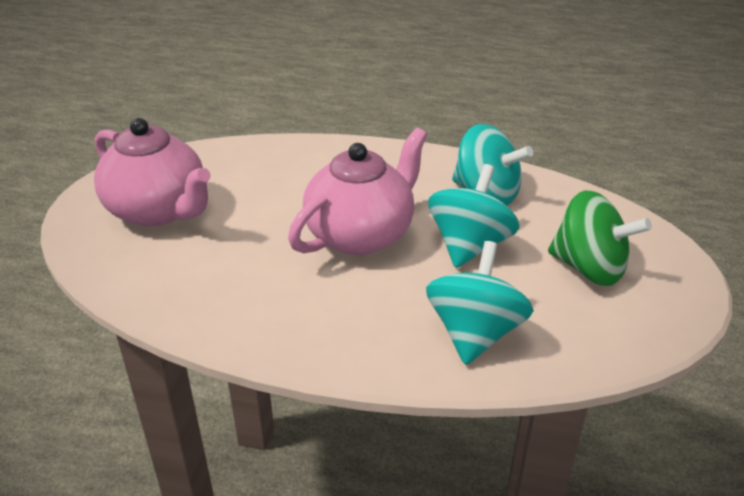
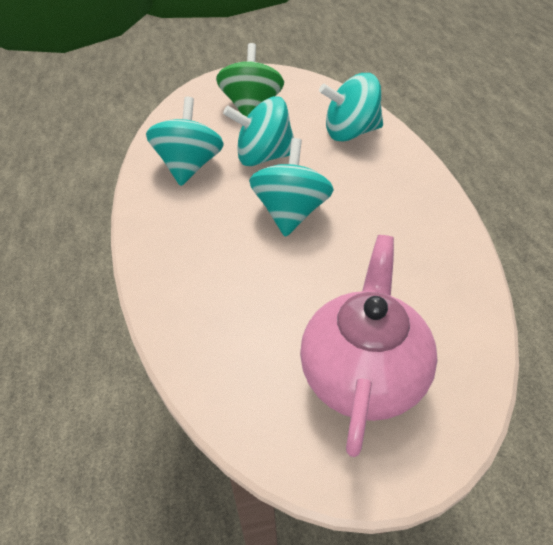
camera: 115 degrees left, 10 degrees up
(361, 234) = (291, 212): pink teapot -> turquoise spinning top

